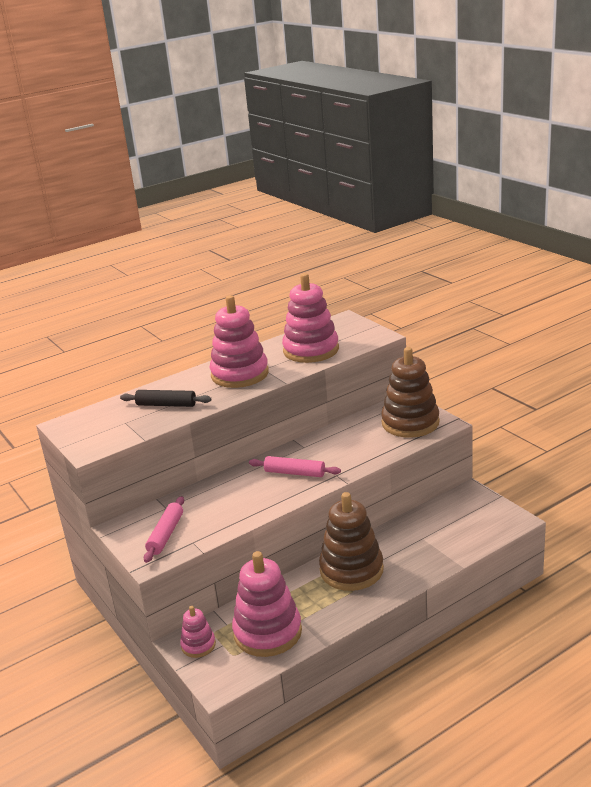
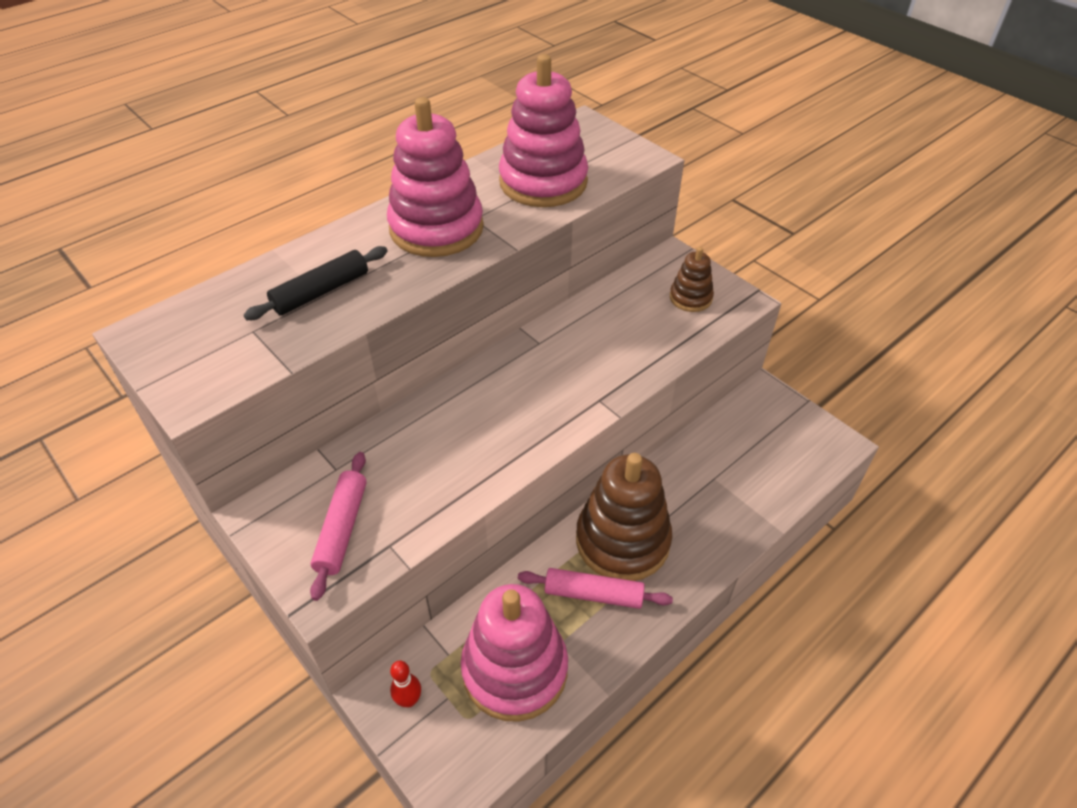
camera: 10 degrees left, 20 degrees up
(166, 405) = (321, 292): black rolling pin -> black rolling pin turned 45 degrees counterclockwise
(198, 645) = (409, 700): pink stacking toy -> red bowling pin
(295, 473) = (534, 395): pink rolling pin -> pink rolling pin (593, 594)
(410, 423) = (690, 298): brown stacking toy -> brown stacking toy, size x0.50

